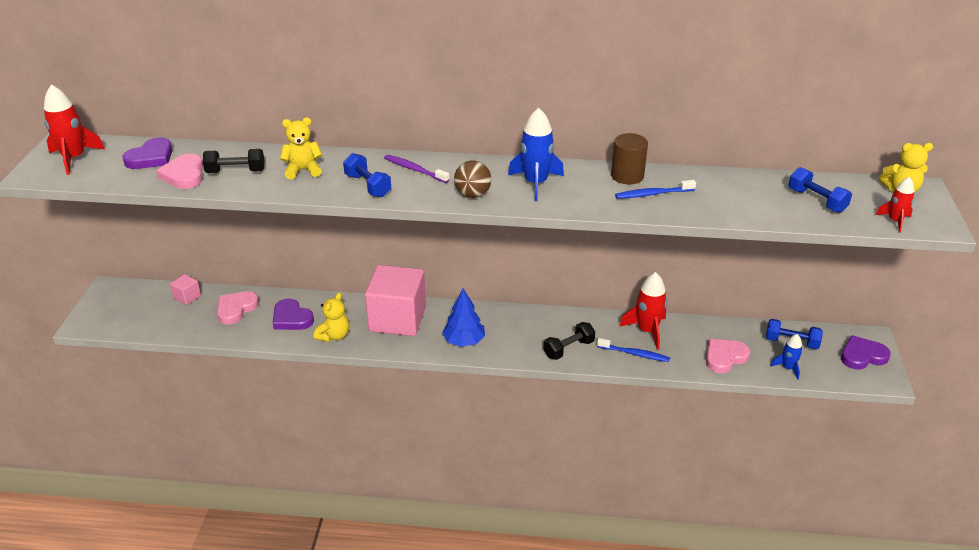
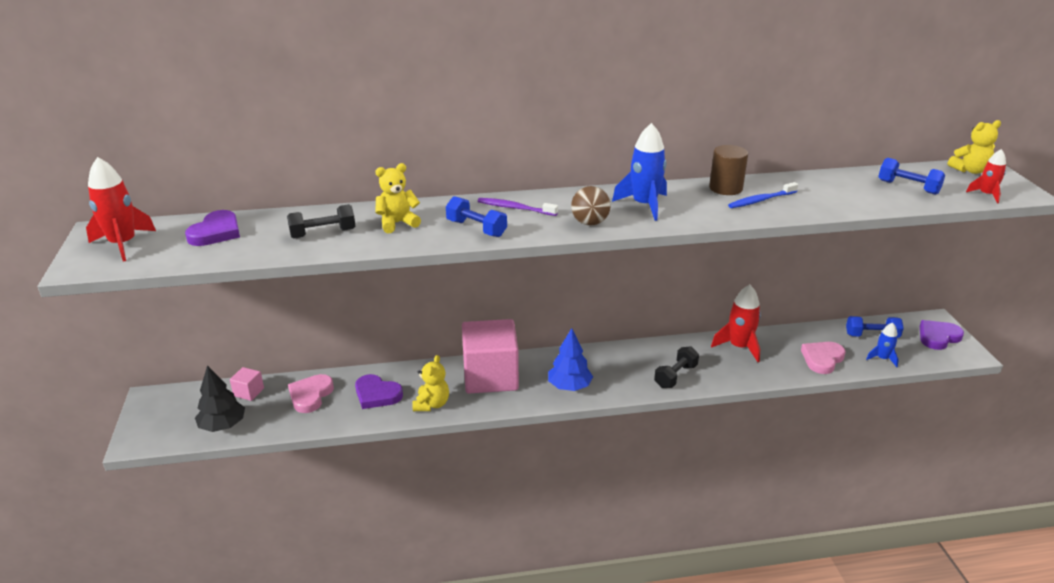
camera: 15 degrees left, 5 degrees down
(155, 323) = (223, 426): none -> black tree
(184, 175) = (265, 244): pink heart -> none
(634, 354) = (740, 370): blue toothbrush -> none

